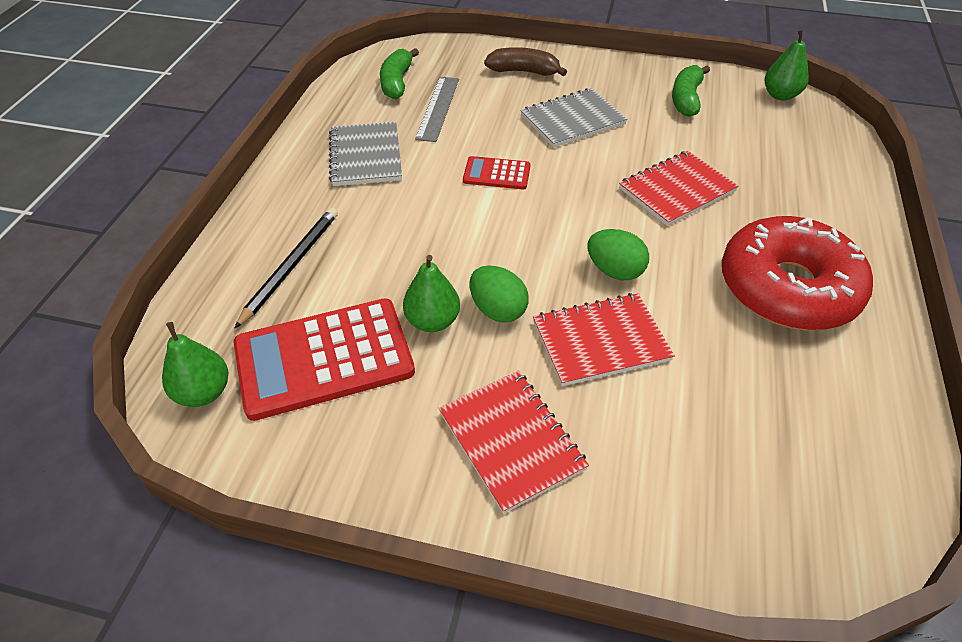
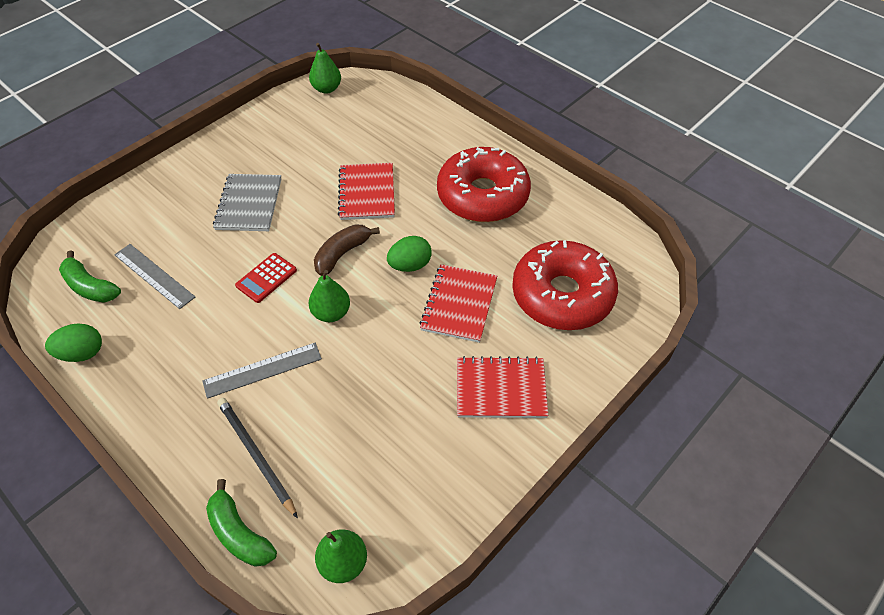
camera: 60 degrees left, 5 degrees up
(324, 358) = (366, 468): red calculator -> none
(366, 156) = (168, 351): grey notebook -> none
(389, 223) = (262, 370): none -> grey ruler
(432, 321) = (379, 386): green pear -> green pear (331, 313)
(497, 310) = (396, 344): green egg -> green egg (82, 353)
(524, 71) = (163, 200): brown banana -> brown banana (342, 254)
(686, 99) = (285, 133): green banana -> green banana (239, 533)
(715, 446) = (562, 295): none -> red donut

